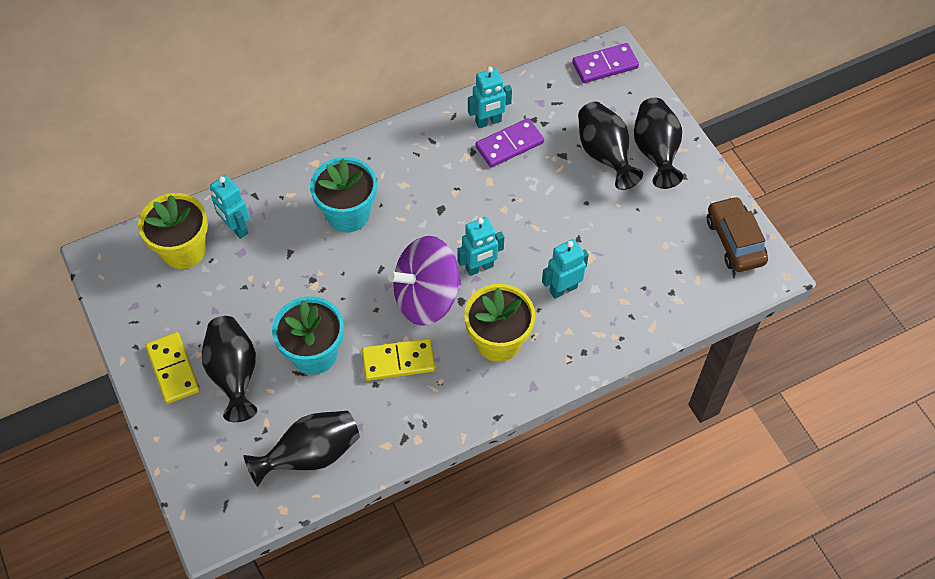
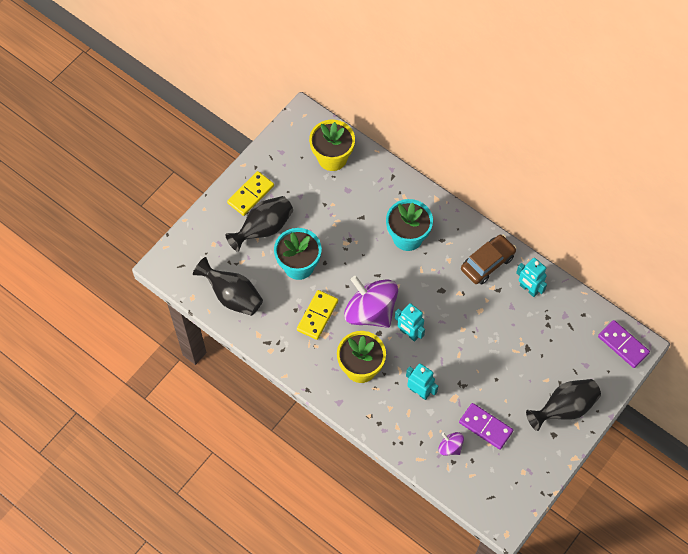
camera: 65 degrees right, 5 degrees up
(236, 228) = (363, 178): turquoise robot -> none
(398, 361) = (317, 315): yellow domino -> yellow domino turned 60 degrees clockwise
(509, 145) = (517, 310): purple domino -> purple domino (485, 427)
(604, 155) = (543, 375): black vase -> none
(651, 287) = (450, 447): none -> purple spinning top
(734, 241) = (517, 489): brown car -> brown car (487, 263)

